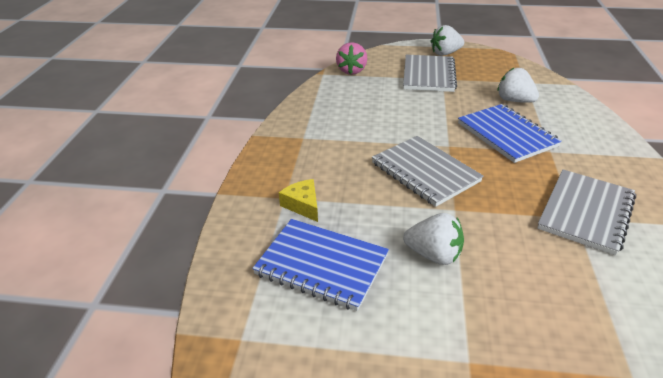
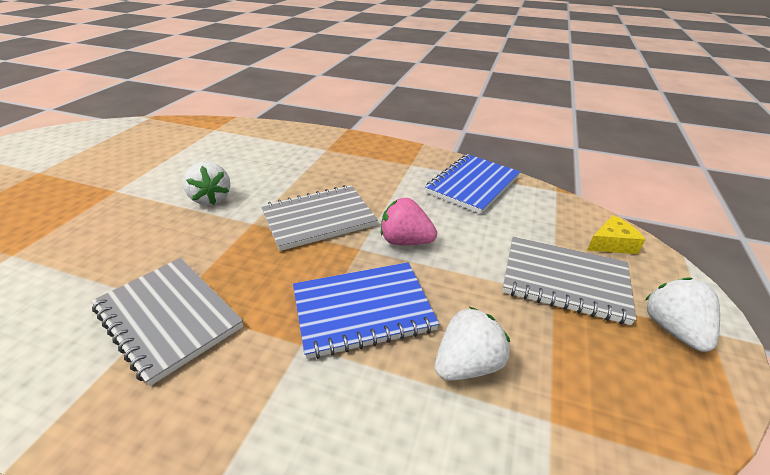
camera: 100 degrees right, 0 degrees up
(303, 205) = (312, 155): yellow cheese -> yellow cheese (611, 244)
(321, 265) = (244, 155): blue notebook -> blue notebook (472, 185)
(351, 71) = (569, 212): pink strawberry -> pink strawberry (405, 241)
(434, 255) = (211, 198): white strawberry -> white strawberry turned 60 degrees counterclockwise

